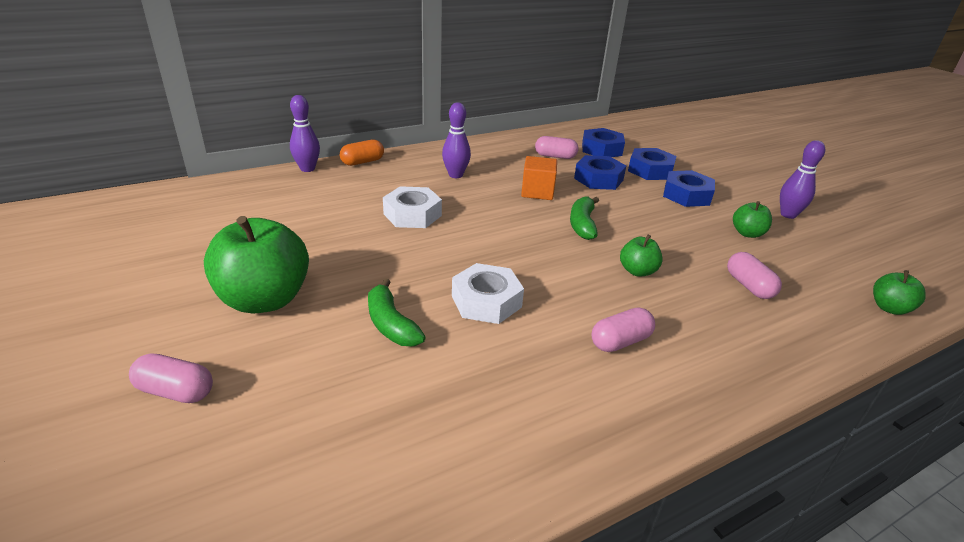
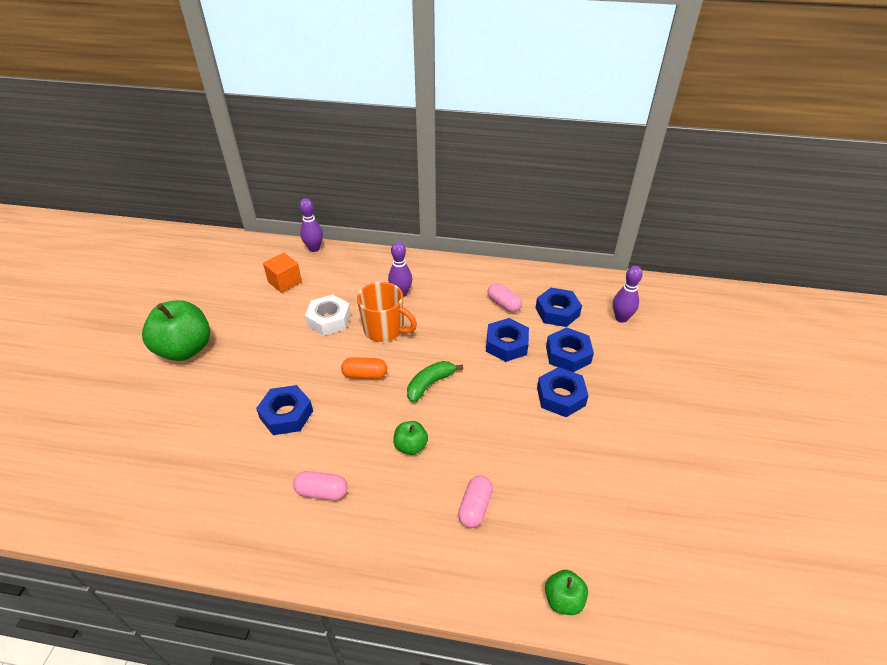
camera: 40 degrees right, 10 degrees up
(175, 391) = (98, 388): pink capsule -> none
(362, 162) = (354, 255): orange capsule -> orange capsule (365, 375)
(391, 324) = (221, 401): green banana -> none
(482, 204) = (385, 330): none -> orange mug
(486, 301) = (286, 414): white nut -> blue nut
(537, 192) = (439, 336): orange cube -> orange cube (285, 282)
(747, 233) = (554, 462): green apple -> none
(788, 215) = (628, 464): purple bowling pin -> purple bowling pin (621, 318)

